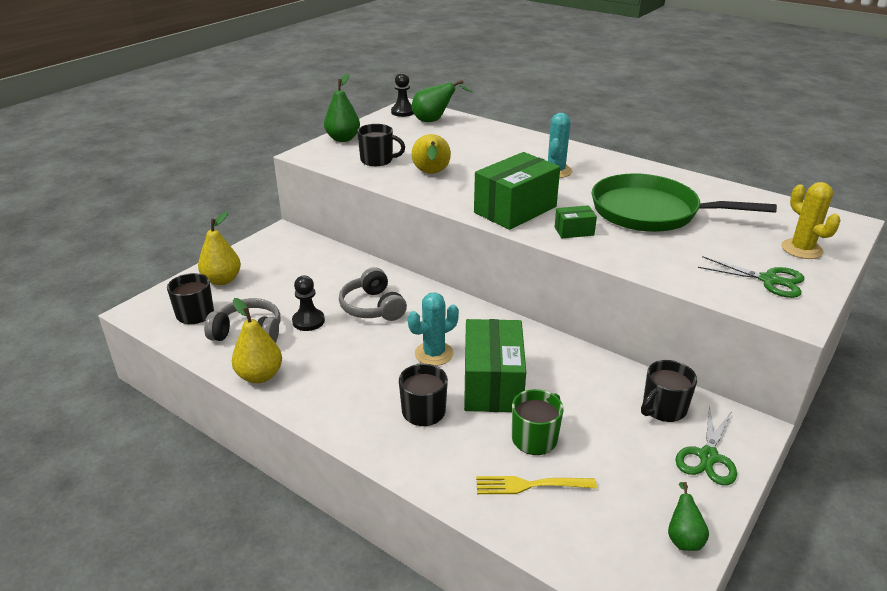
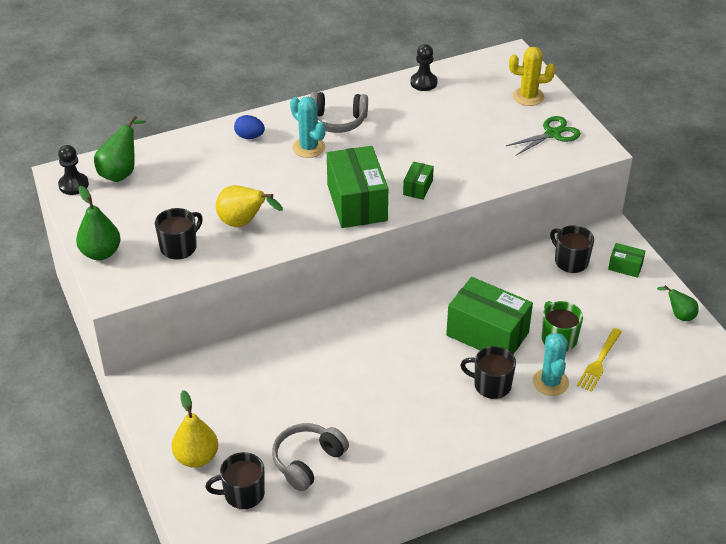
camera: 60 degrees left, 10 degrees up
(260, 376) = (379, 471): yellow pear -> none
(308, 321) = (321, 414): black pawn -> black pawn (423, 83)
(373, 307) = (332, 363): grey headphones -> grey headphones (338, 121)
(434, 354) = (427, 351): turquoise cactus -> turquoise cactus (550, 382)
(535, 147) = (249, 136): none -> blue egg
(650, 212) = (421, 134): green pan -> none
(663, 408) = (570, 261): black mug -> black mug turned 150 degrees clockwise
(708, 457) = (625, 267): green scissors -> green box

